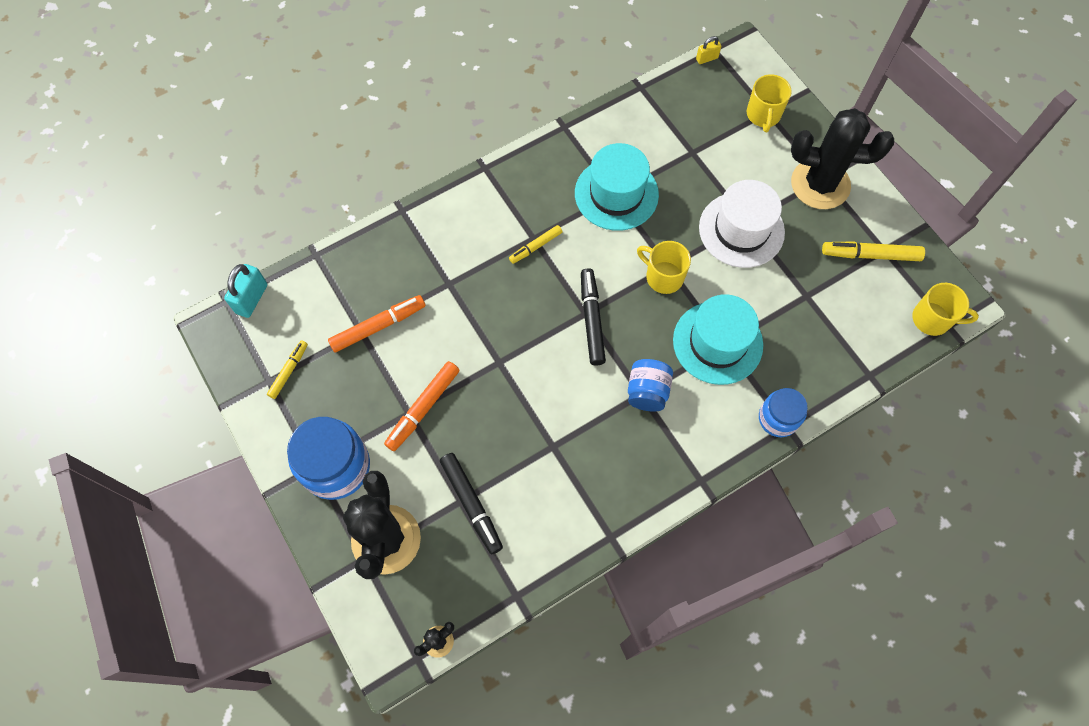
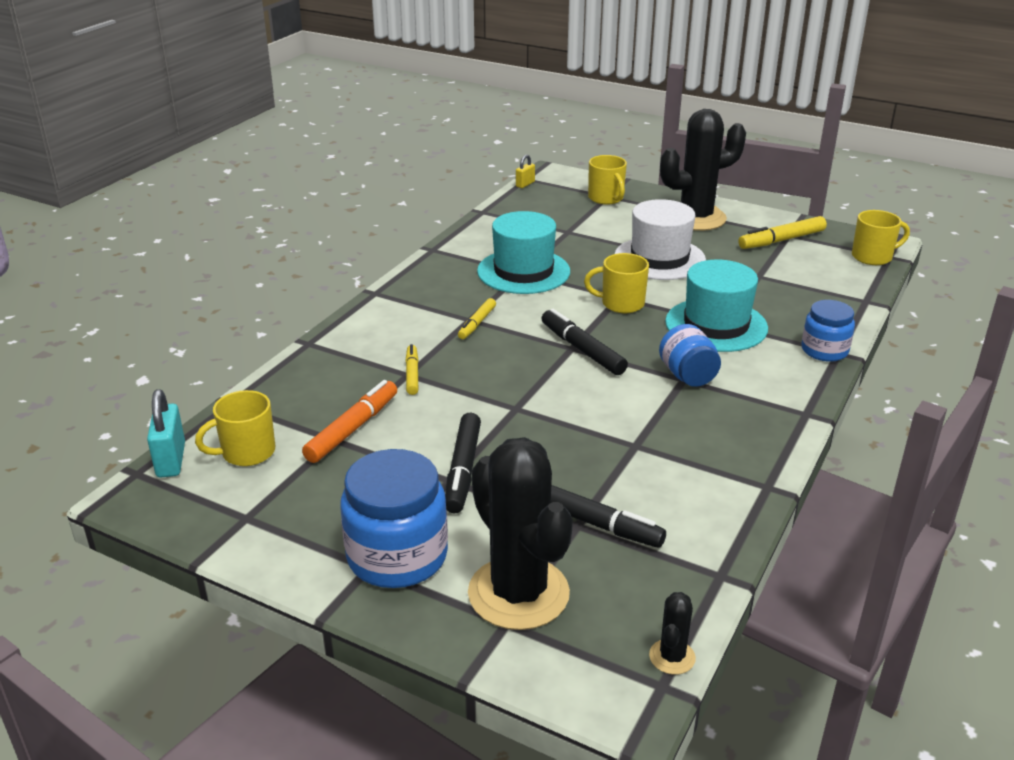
camera: 30 degrees left, 35 degrees down
(288, 371) = (267, 501): yellow marker -> yellow marker (412, 374)
(300, 315) = (246, 452): none -> yellow mug
(424, 408) = (463, 469): orange marker -> black marker

